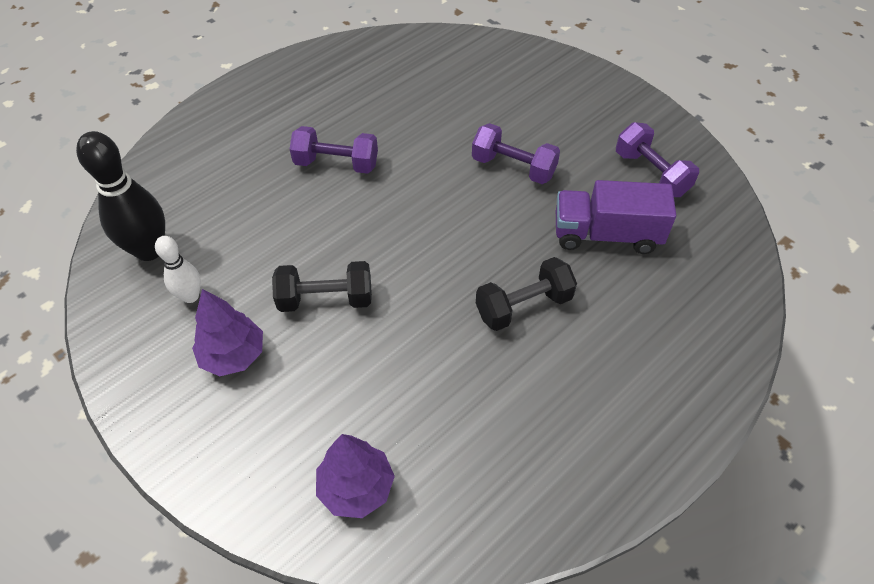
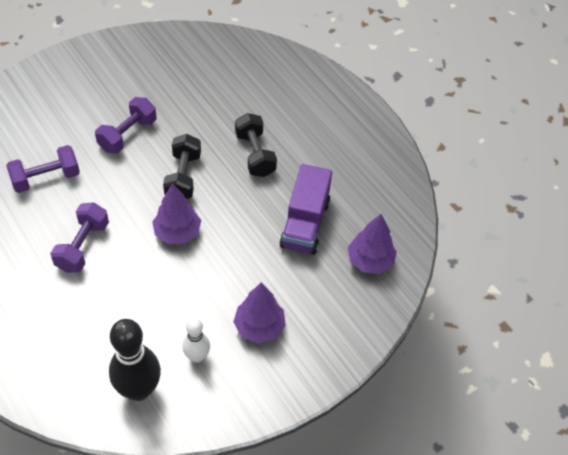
camera: 85 degrees left, 0 degrees up
(326, 299) = (222, 265): black dumbbell -> black dumbbell (183, 177)
(370, 244) = (177, 233): none -> purple tree
(606, 235) = (207, 99): purple truck -> purple truck (305, 224)
(651, 174) = (160, 63): purple dumbbell -> purple dumbbell (46, 178)

